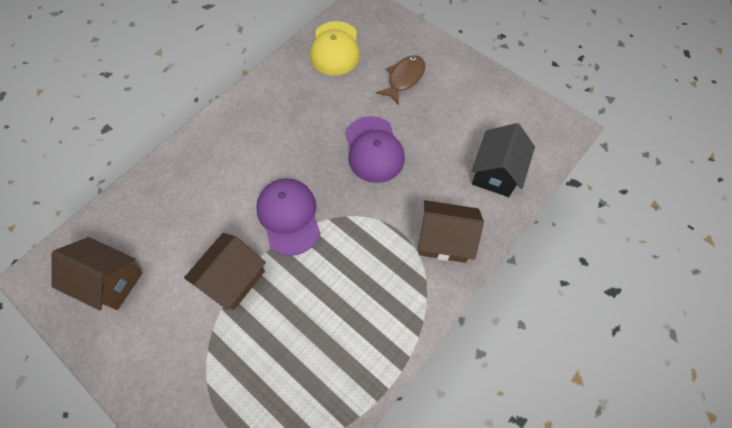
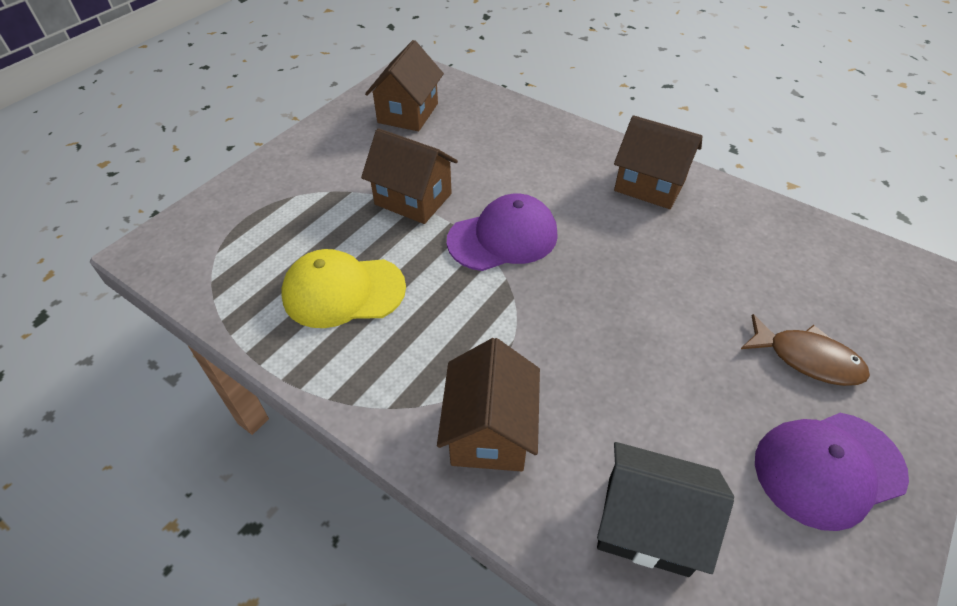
camera: 85 degrees right, 15 degrees down
(253, 116) = (649, 185): none -> brown house
(335, 49) = (820, 258): yellow cap -> yellow cap (343, 291)
(373, 149) = (639, 323): purple cap -> purple cap (828, 468)

